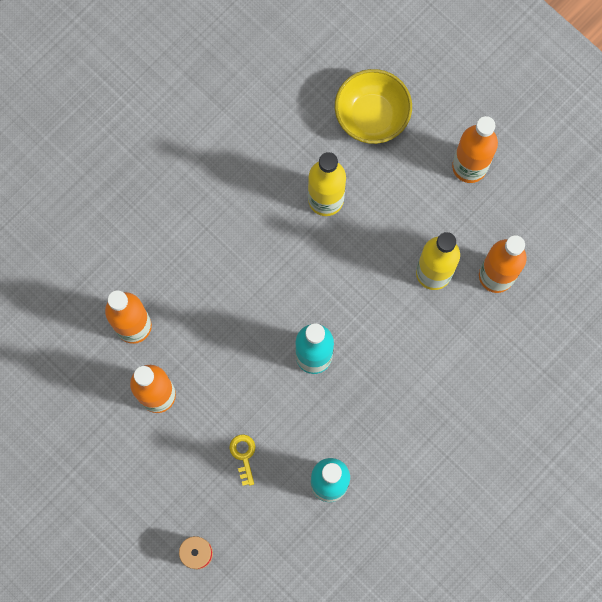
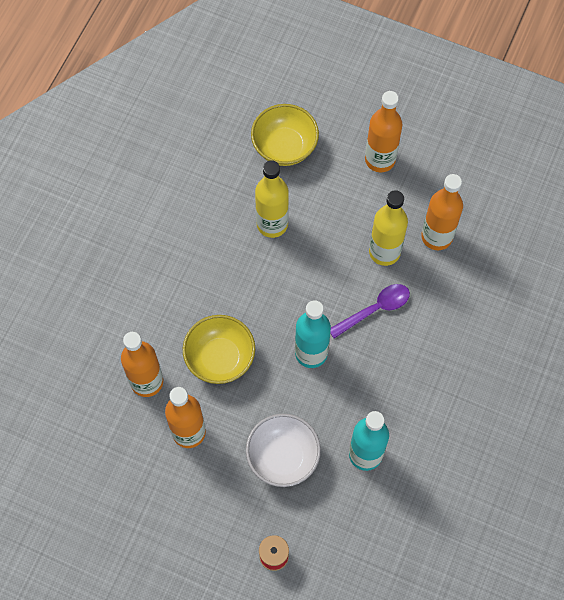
camera: 20 degrees left, 10 degrees down
(217, 328) = (220, 358): none -> yellow bowl
(243, 455) = (283, 457): yellow key -> white bowl
(398, 333) = (375, 309): none -> purple spoon

